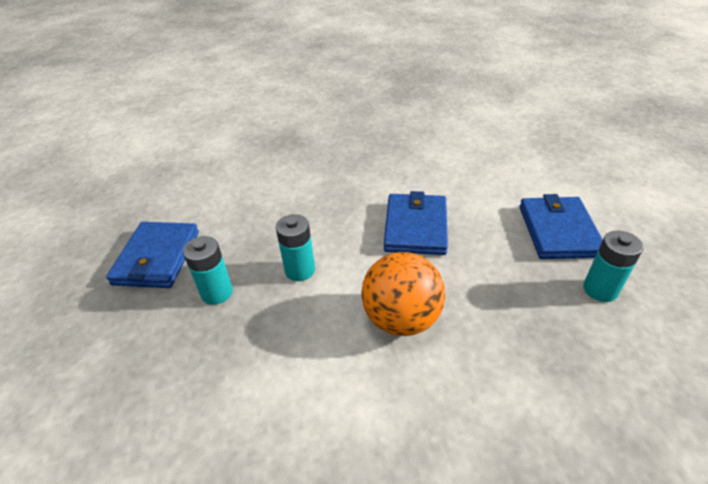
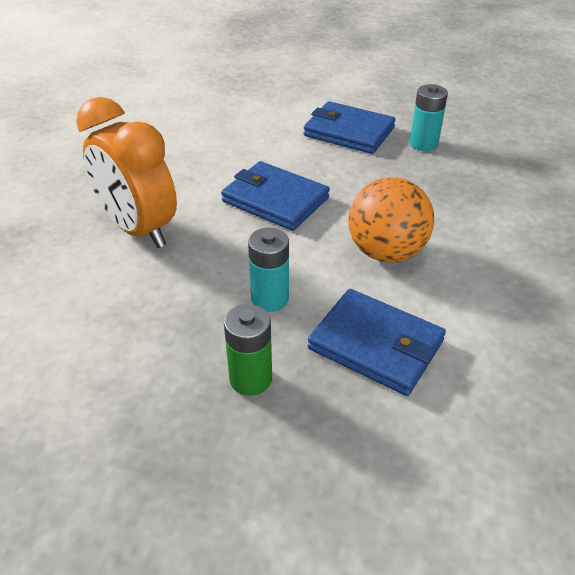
camera: 65 degrees left, 0 degrees up
(157, 258) = (130, 430): blue wallet -> blue wallet (376, 345)
(217, 292) = (250, 379): turquoise battery -> green battery
(329, 181) = (139, 229): none -> orange clock

